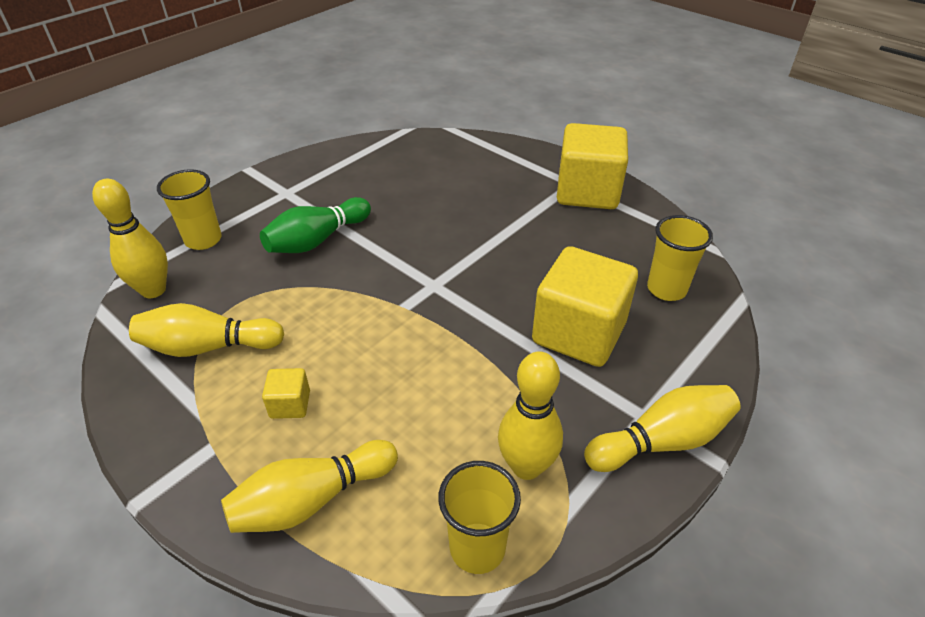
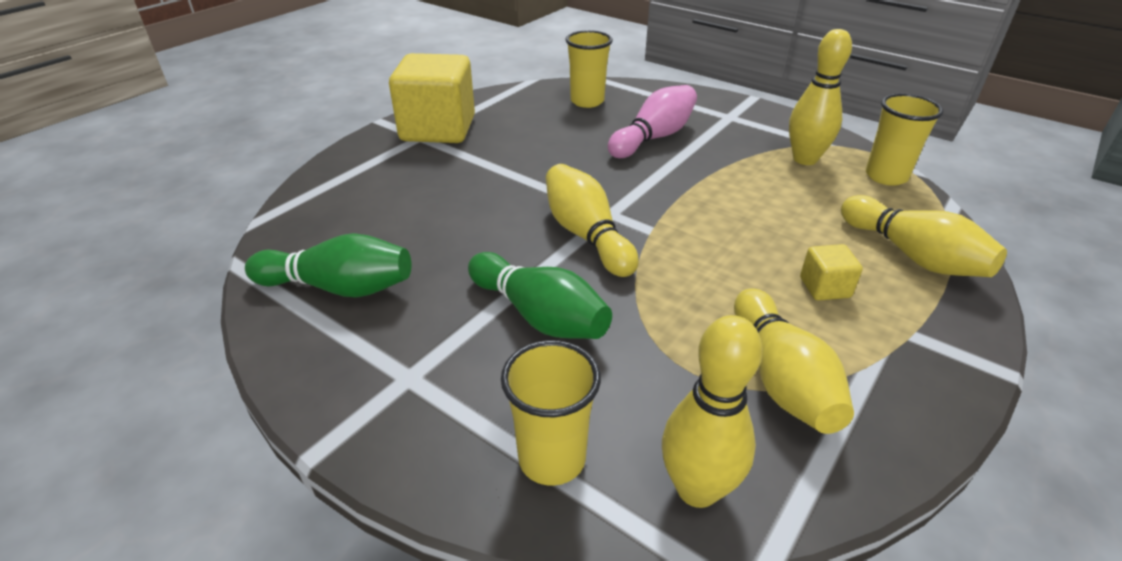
camera: 95 degrees left, 5 degrees down
(372, 164) = (339, 287): none -> green bowling pin
(578, 333) = (654, 137): yellow cube -> pink bowling pin
(661, 441) = (748, 112): yellow bowling pin -> yellow bowling pin (586, 235)

